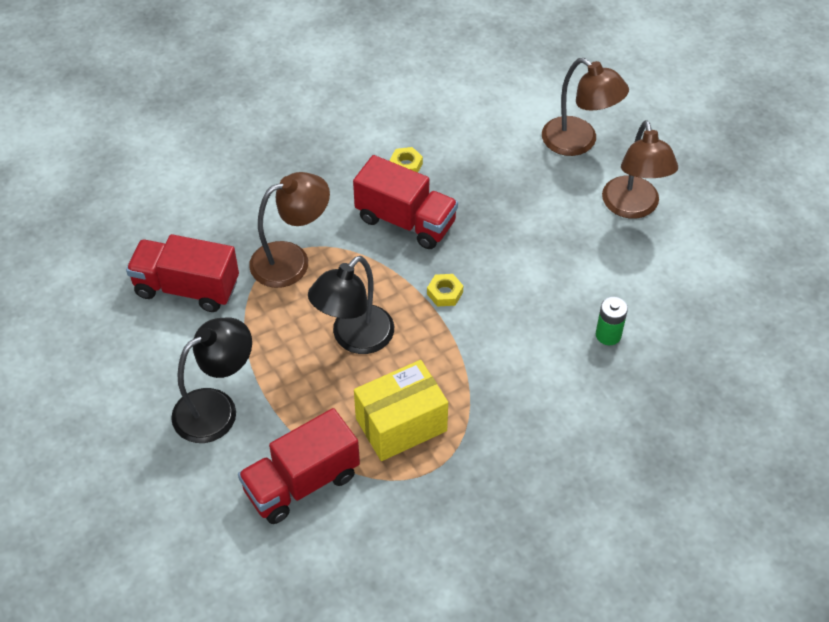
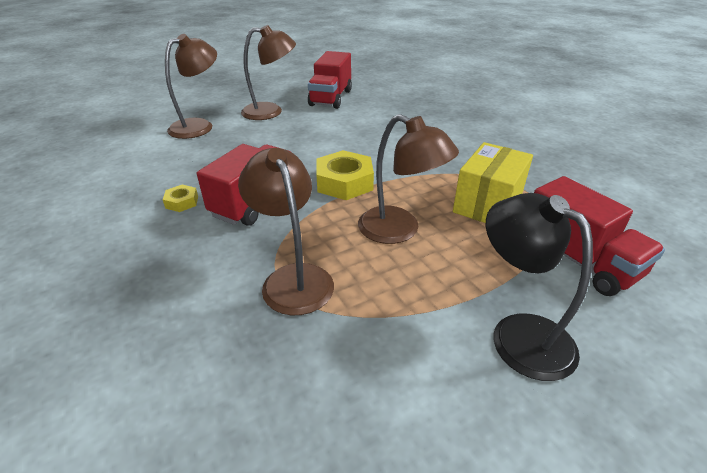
camera: 90 degrees left, 15 degrees down
(187, 288) = (329, 384): red truck -> red truck (331, 98)
(354, 338) = (399, 230): black lamp -> brown lamp
(401, 424) = (487, 204): yellow box -> yellow box turned 60 degrees clockwise
(445, 293) = (344, 182): yellow nut -> yellow nut, size x1.97
(608, 335) = (382, 123): green battery -> none

